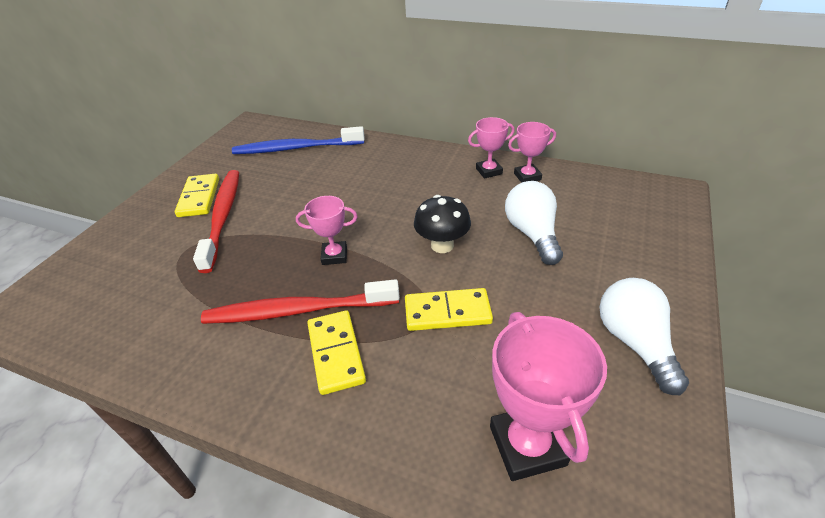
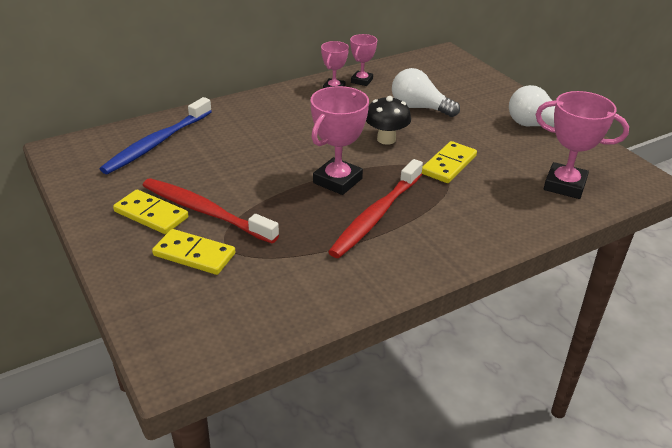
camera: 55 degrees left, 5 degrees down
(334, 256) = (337, 181): pink trophy -> pink trophy, size x1.67
(336, 353) = (435, 215): yellow domino -> yellow domino (194, 254)

